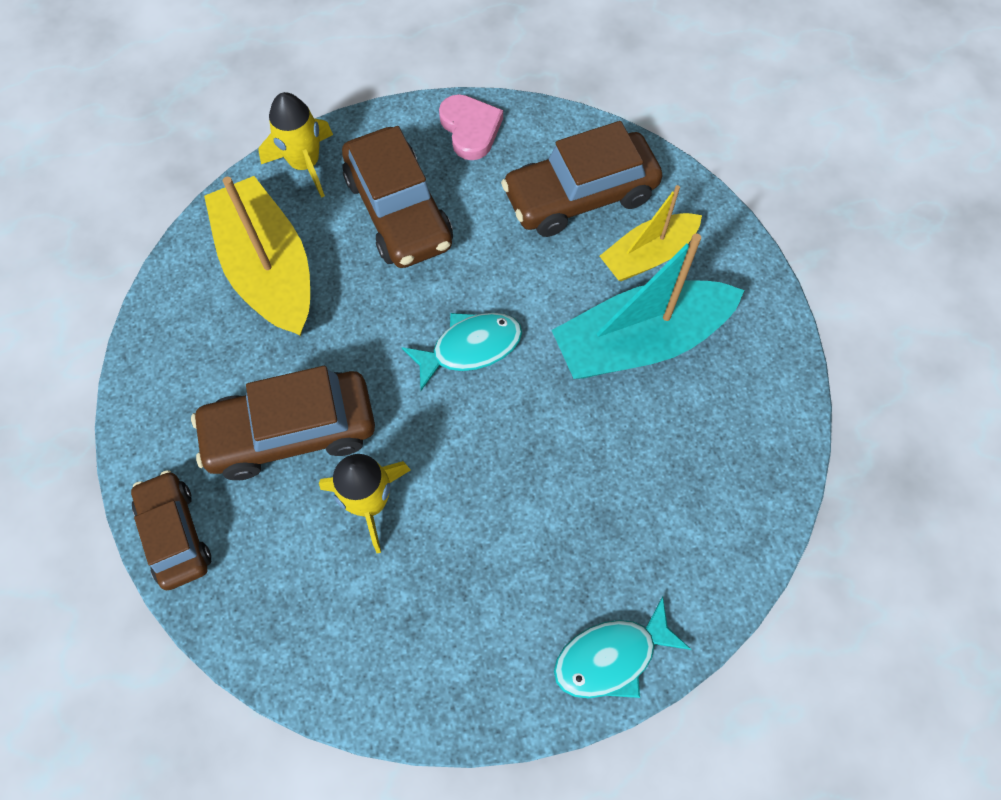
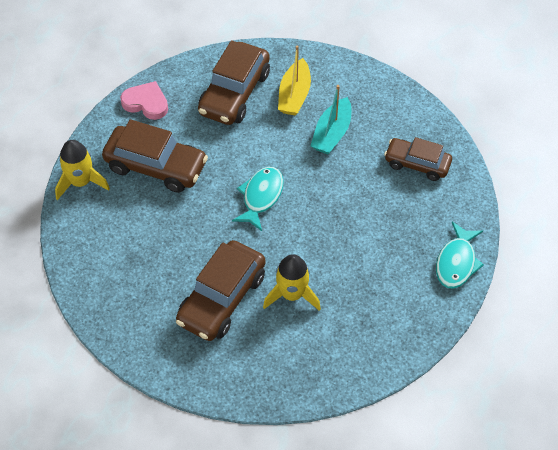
camera: 45 degrees left, 10 degrees down
(175, 534) = (220, 384): brown car -> brown car (417, 164)
(269, 270) = (123, 242): yellow boat -> none
(640, 341) = (332, 133): turquoise boat -> turquoise boat, size x0.61

